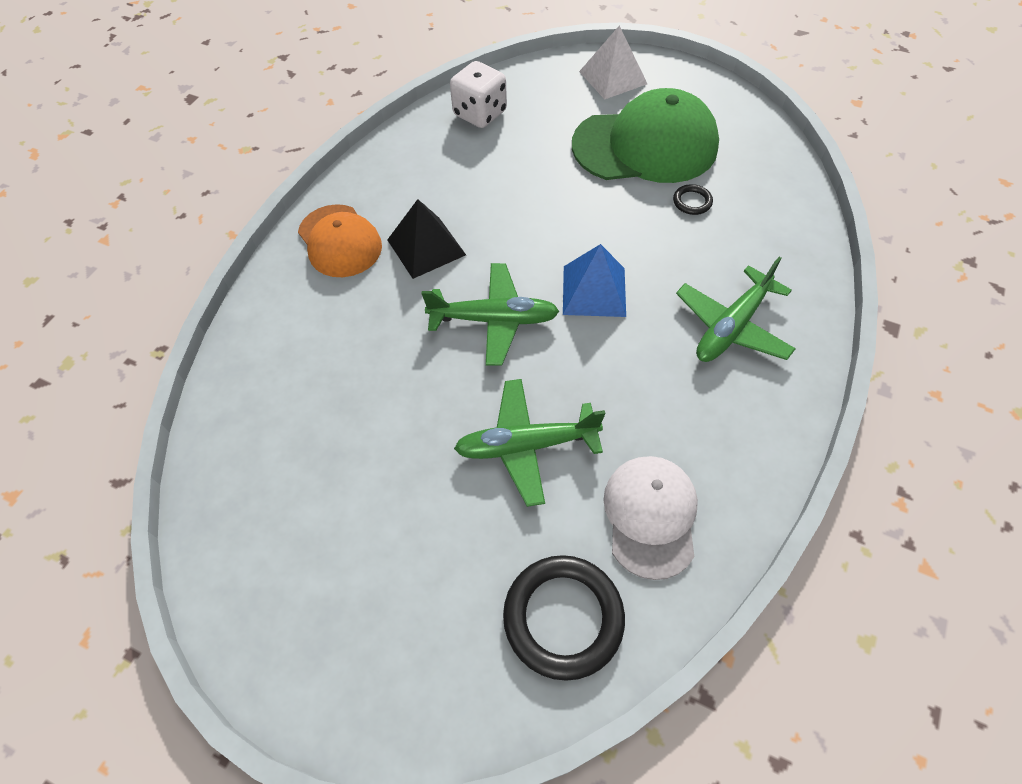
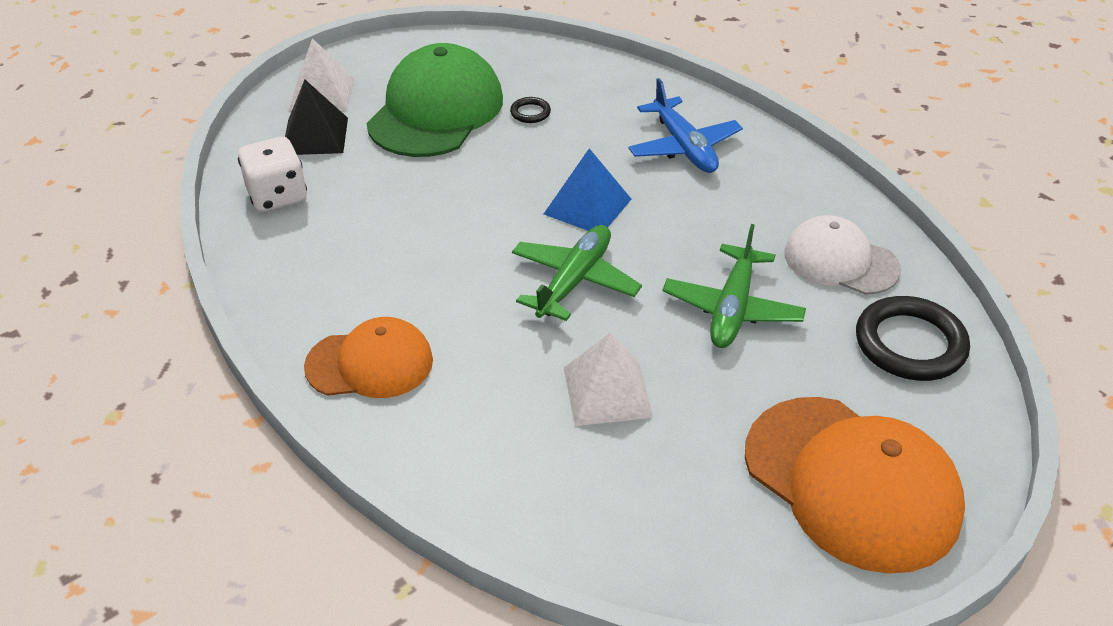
camera: 65 degrees left, 15 degrees down
(354, 613) = (851, 482): none -> orange cap
(378, 392) = (607, 392): none -> white pyramid
(426, 247) = (438, 298): black pyramid -> black pyramid (315, 136)
(731, 327) = (684, 147): green plane -> blue plane

